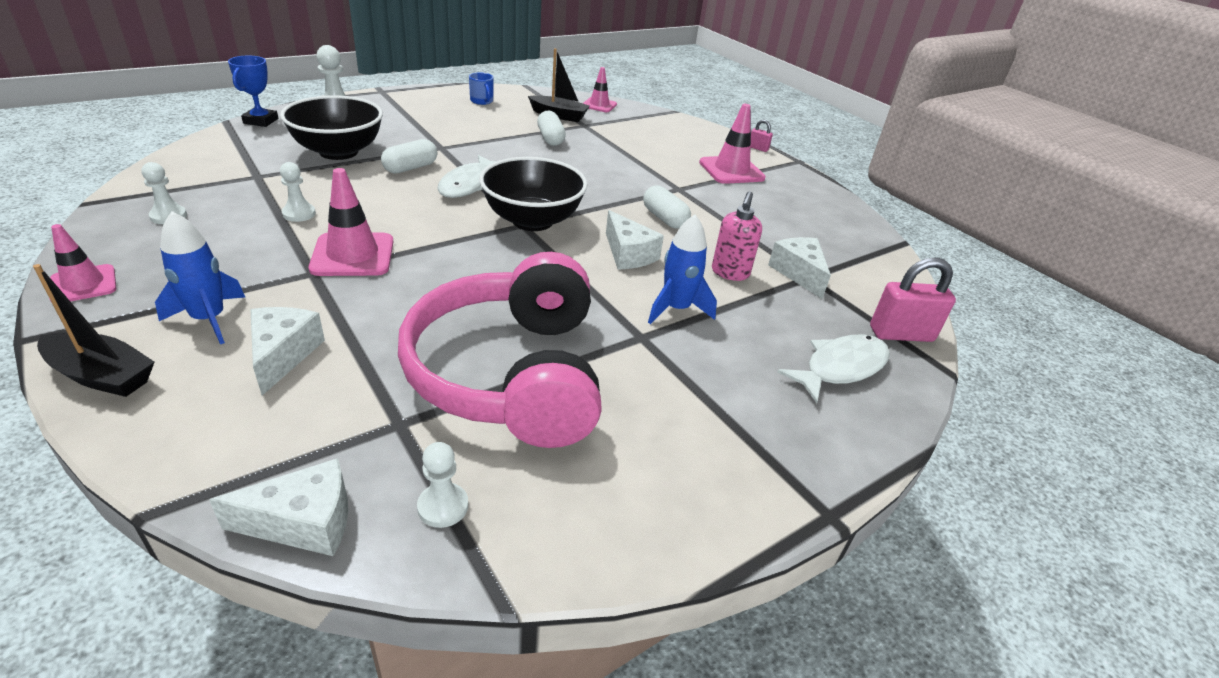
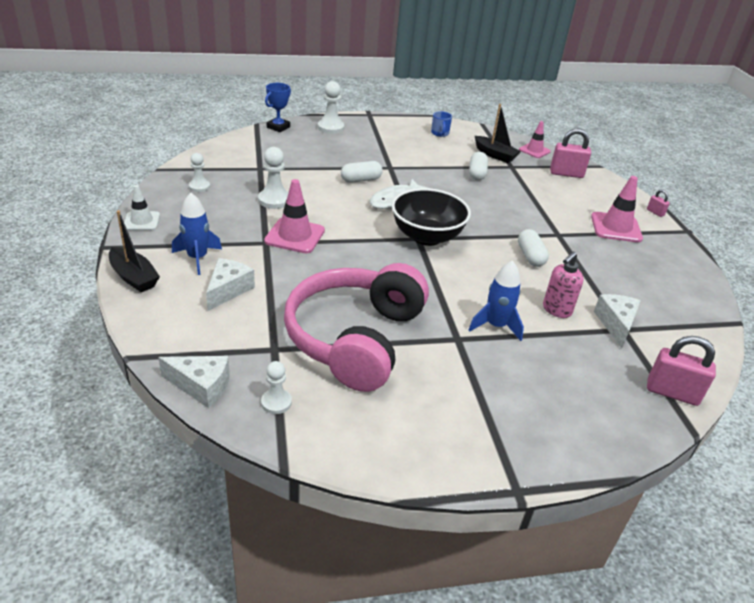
camera: 25 degrees right, 0 degrees up
(83, 284) = (141, 221): pink traffic cone -> white traffic cone
(299, 214) = (274, 200): white pawn -> white pawn, size x1.54
(338, 152) = (318, 159): black bowl -> none
(628, 254) = (484, 277): white cheese -> none
(647, 124) = (566, 174): none -> pink padlock
(840, 368) = (599, 402): white fish -> none

